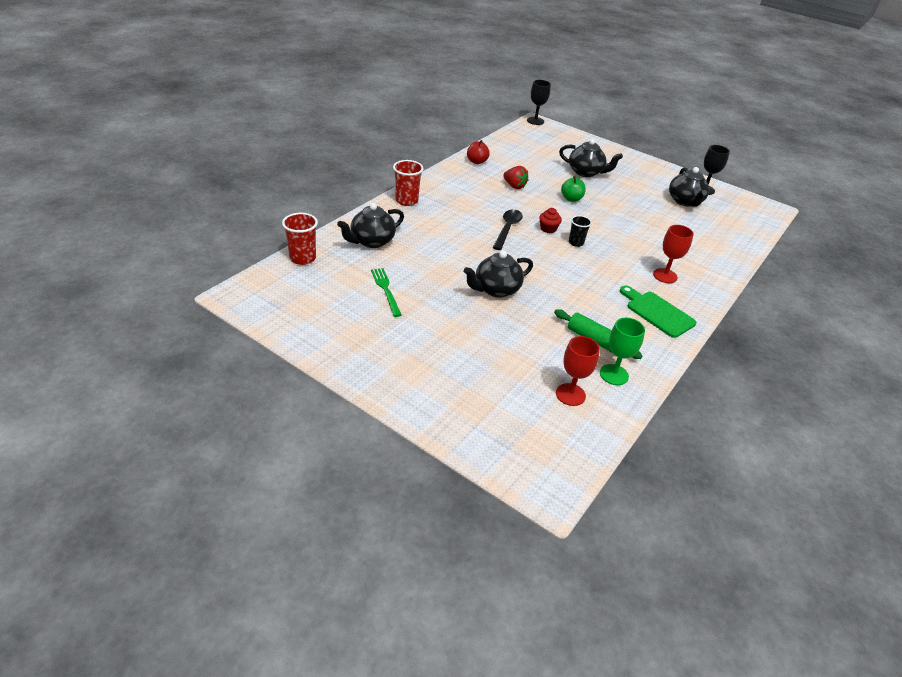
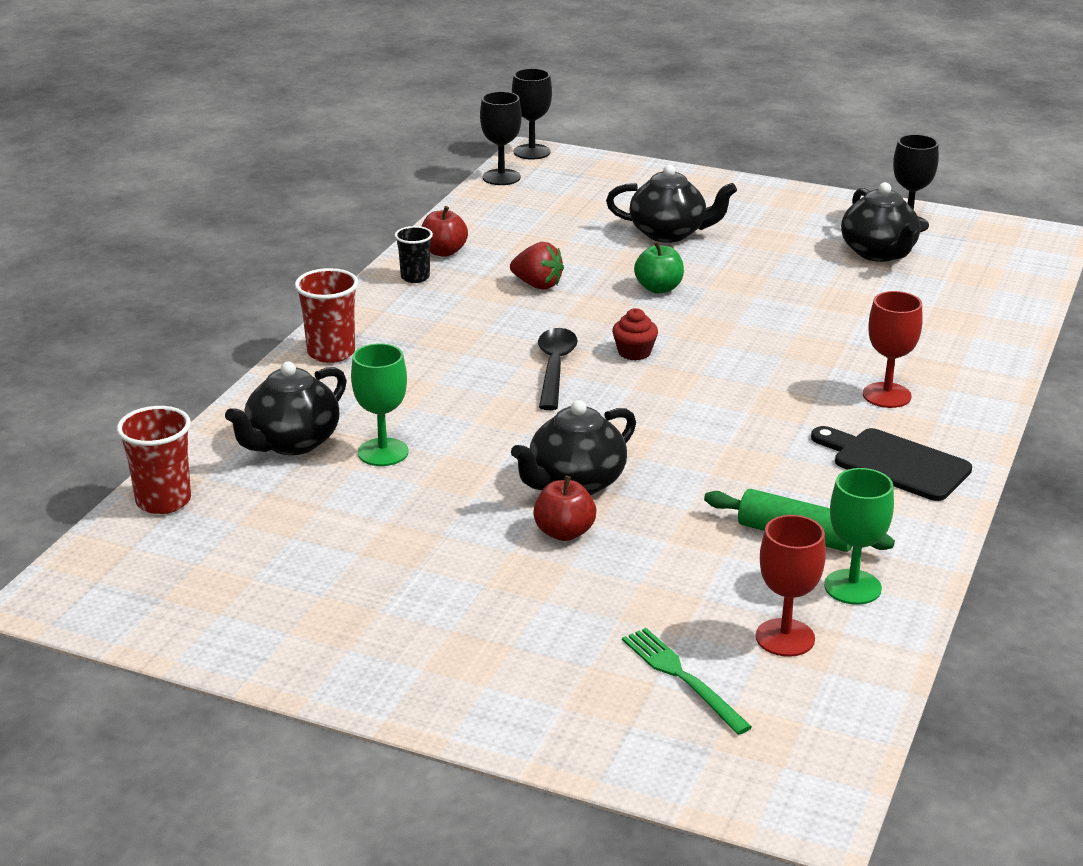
camera: 10 degrees left, 10 degrees down
(386, 290) = (358, 527): green fork -> green fork (682, 677)
(411, 255) = (383, 452): none -> green goblet
(481, 314) = (564, 532): none -> red apple
(516, 130) = (501, 177): none -> black goblet
(576, 243) = (697, 368): black cup -> black cup (415, 277)
(657, 312) = (895, 463): green cutting board -> black cutting board

